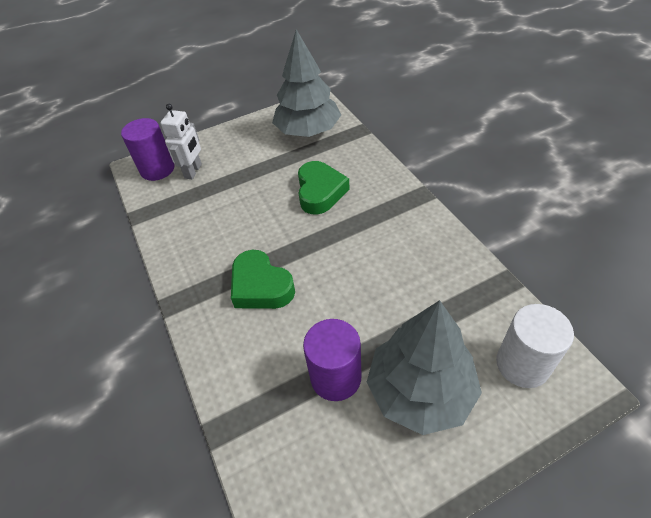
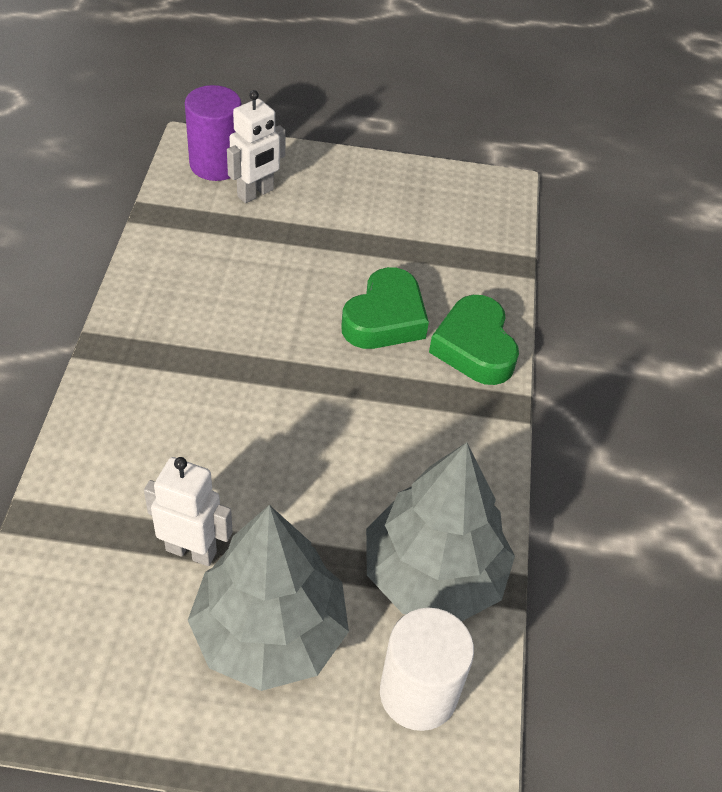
camera: 25 degrees right, 0 degrees up
(261, 286) = (205, 391): green heart -> green heart (474, 347)
(308, 131) = (449, 224): grey tree -> grey tree (433, 574)
(336, 377) = (191, 550): purple cylinder -> white robot

